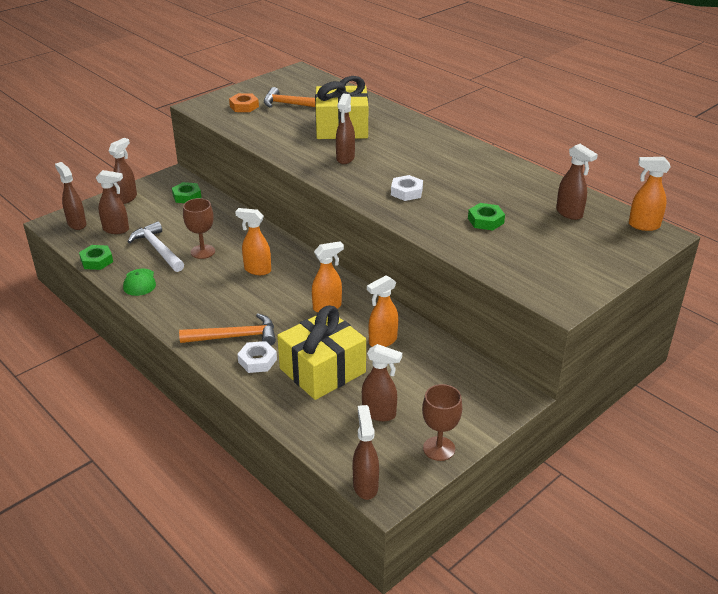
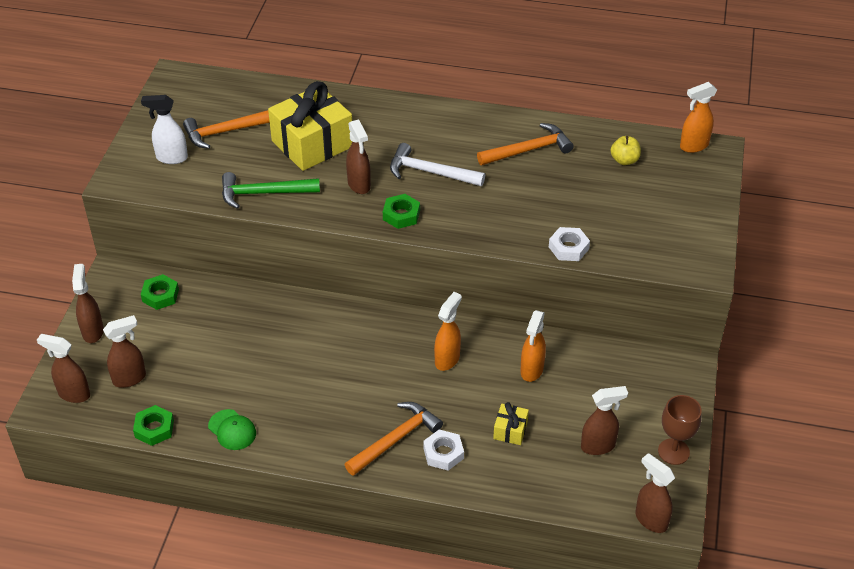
camera: 35 degrees left, 10 degrees up
(158, 249) = (205, 379): white hammer -> white hammer (430, 172)
(202, 252) = (257, 358): brown goblet -> none
(244, 106) = (171, 158): orange nut -> white spray bottle
(257, 270) = (337, 352): orange spray bottle -> none
(277, 141) = (263, 193): none -> green hammer
(322, 370) = (510, 430): yellow gift -> yellow gift, size x0.44
(406, 192) = (461, 202): white nut -> white nut (568, 248)
(485, 221) = (563, 204): green nut -> green nut (401, 215)
(496, 182) = (528, 150): none -> orange hammer
(569, 213) = (624, 160): brown spray bottle -> yellow apple

